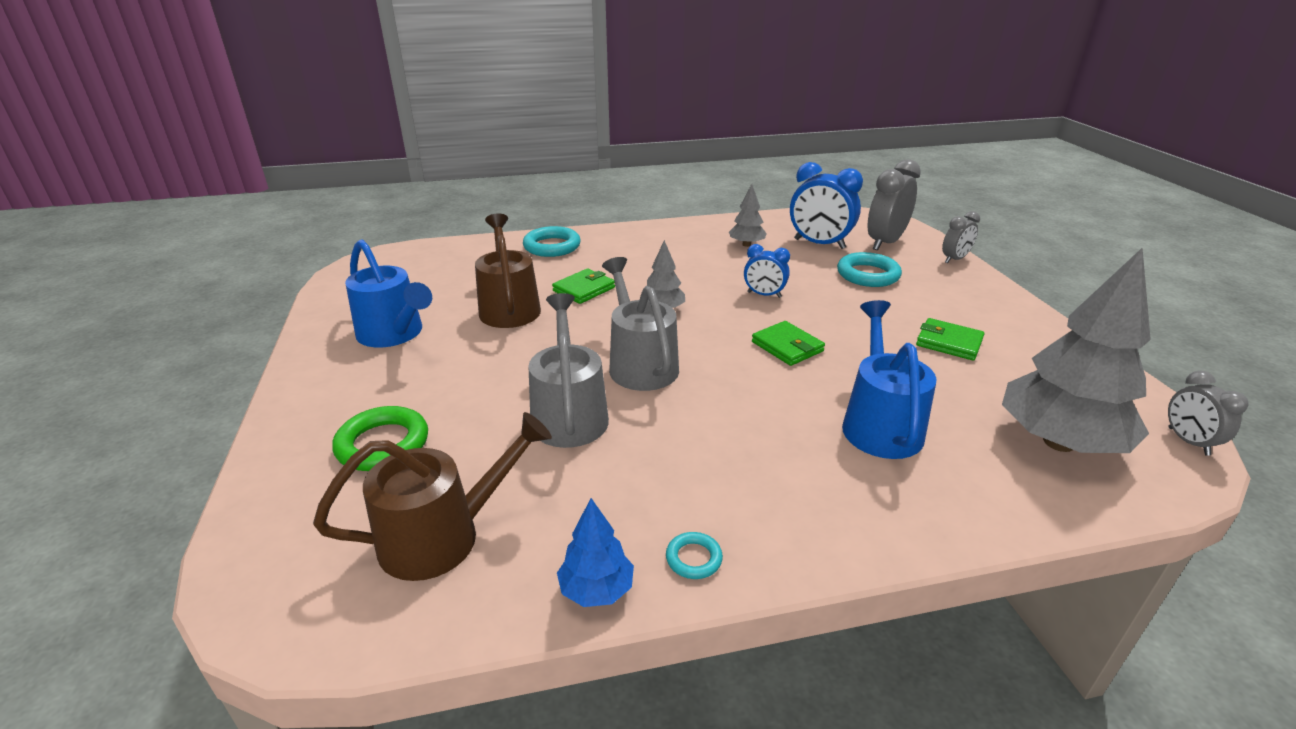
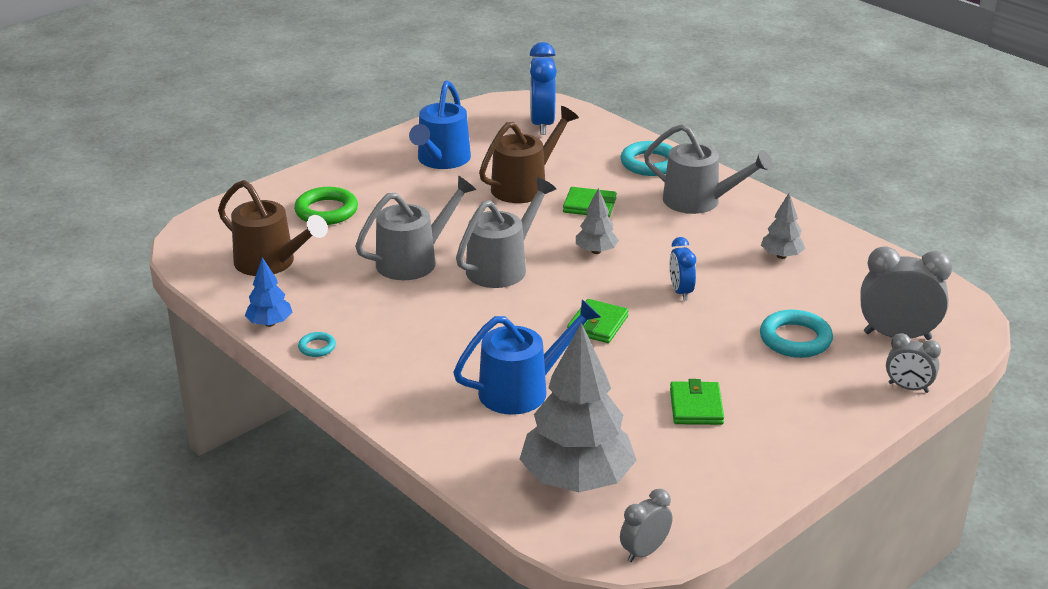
camera: 60 degrees right, 0 degrees up
(635, 247) = (700, 201): none -> grey watering can
(819, 244) = (839, 296): blue clock -> blue clock (542, 124)

